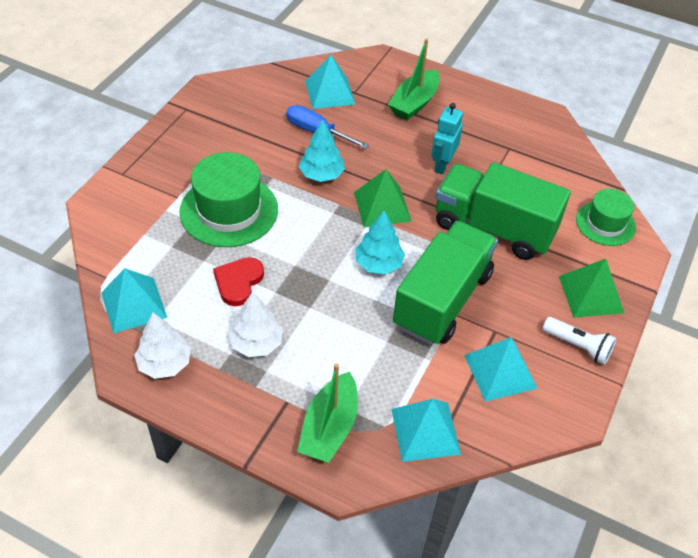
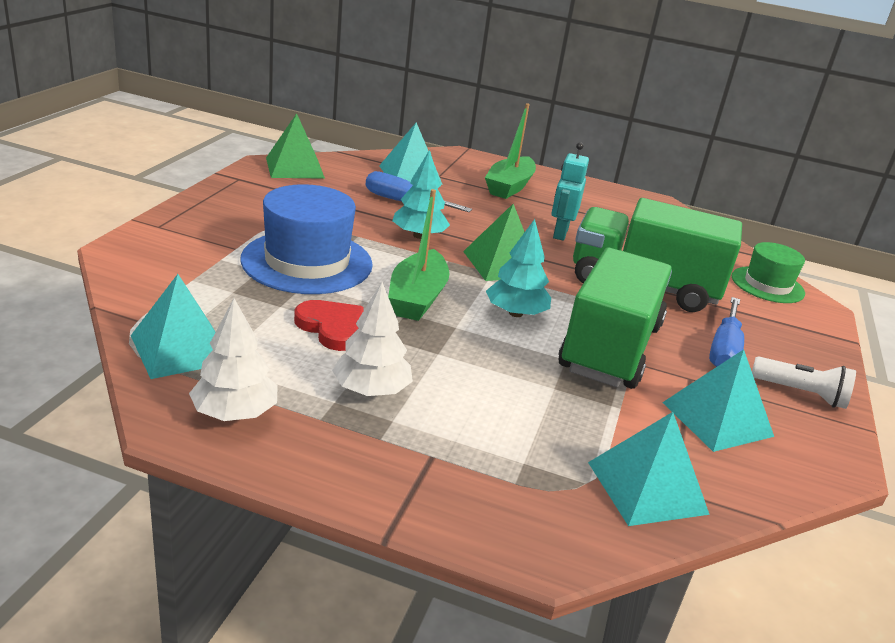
camera: 10 degrees left, 20 degrees down
(229, 210) = (307, 262): green hat -> blue hat
(238, 282) = (332, 327): red heart -> red heart turned 120 degrees clockwise
(329, 427) = (505, 486): green boat -> green boat (417, 298)
(534, 301) = (724, 350): none -> blue screwdriver
(590, 294) = (787, 344): green pyramid -> green pyramid (294, 168)

